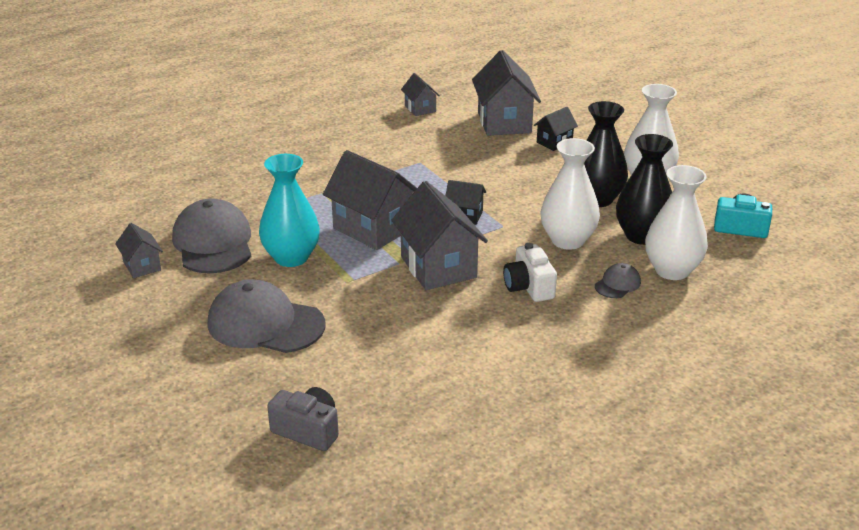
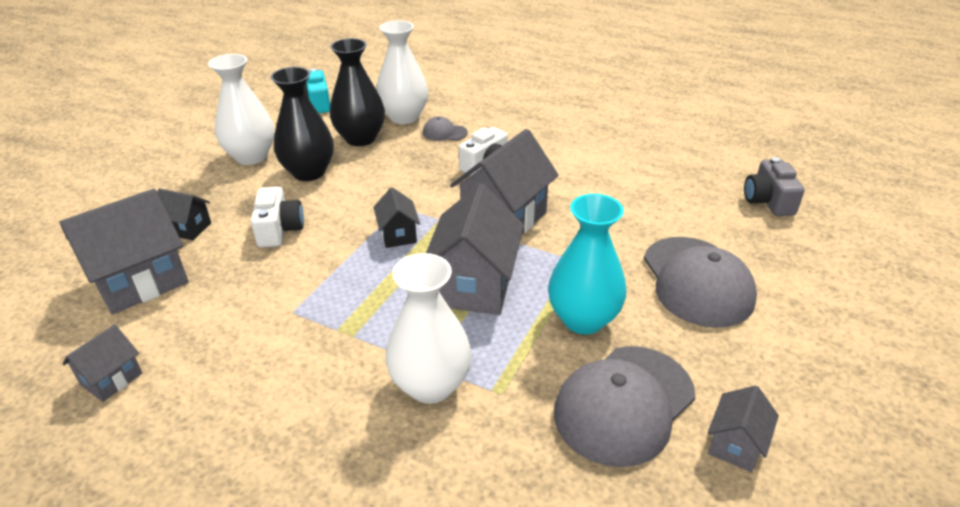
camera: 120 degrees left, 5 degrees up
(519, 173) = (279, 230): none -> white camera
(567, 240) = (397, 168): white vase -> white vase (431, 385)

